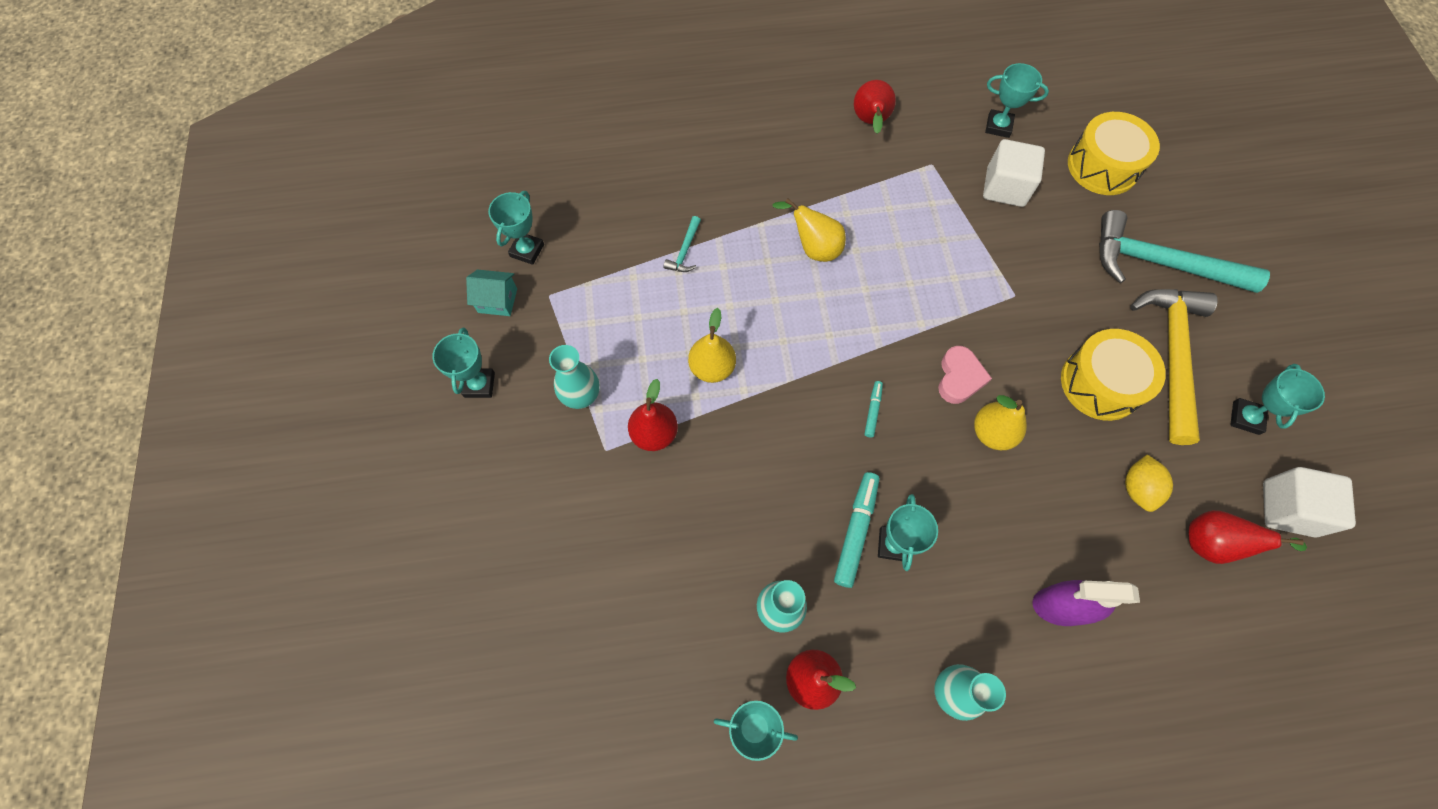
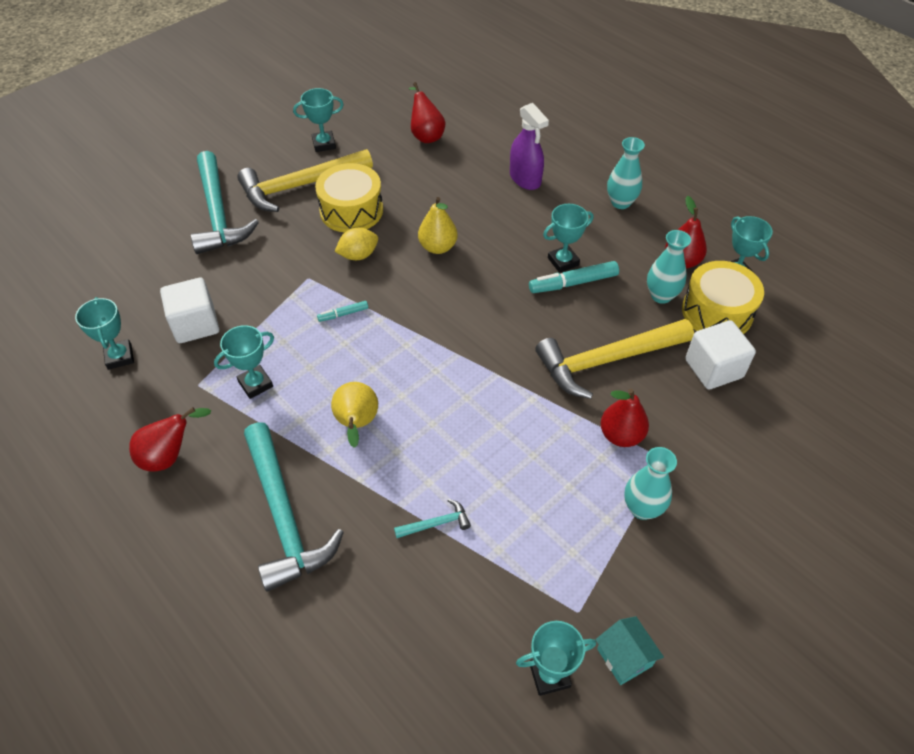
camera: 125 degrees left, 15 degrees down
(479, 385) = (711, 602): turquoise trophy -> turquoise trophy (255, 384)
(712, 368) = (532, 431): yellow pear -> none
(737, 485) = (607, 361): none -> yellow hammer
(765, 166) = (284, 516): none -> turquoise hammer
(872, 411) = (478, 314): turquoise marker -> turquoise marker (343, 314)
(959, 378) = (408, 280): pink heart -> none
(1103, 166) = (131, 274): yellow drum -> yellow drum (717, 312)
(1137, 488) = (417, 172): yellow lemon -> yellow lemon (358, 255)
(1287, 508) = (375, 115): white cube -> white cube (713, 368)

